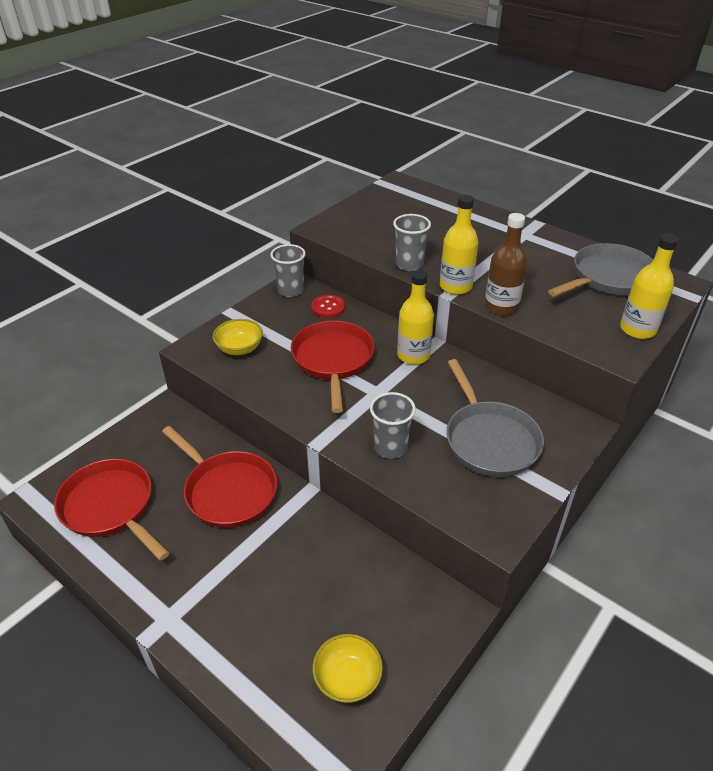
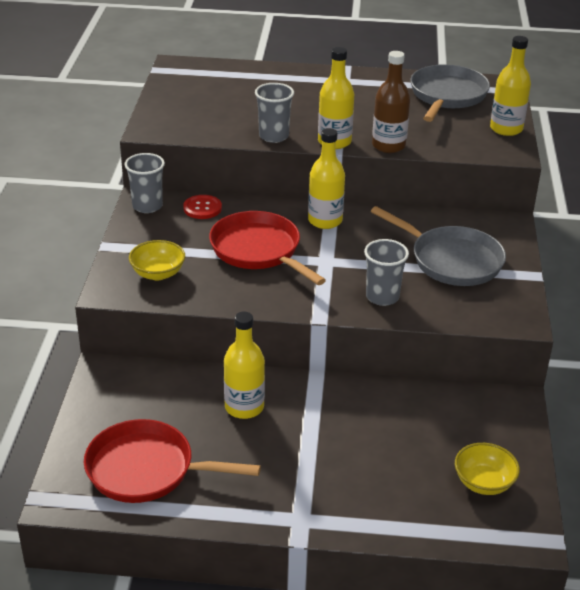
camera: 35 degrees left, 5 degrees down
(227, 491) = (244, 407): red pan -> yellow bottle

